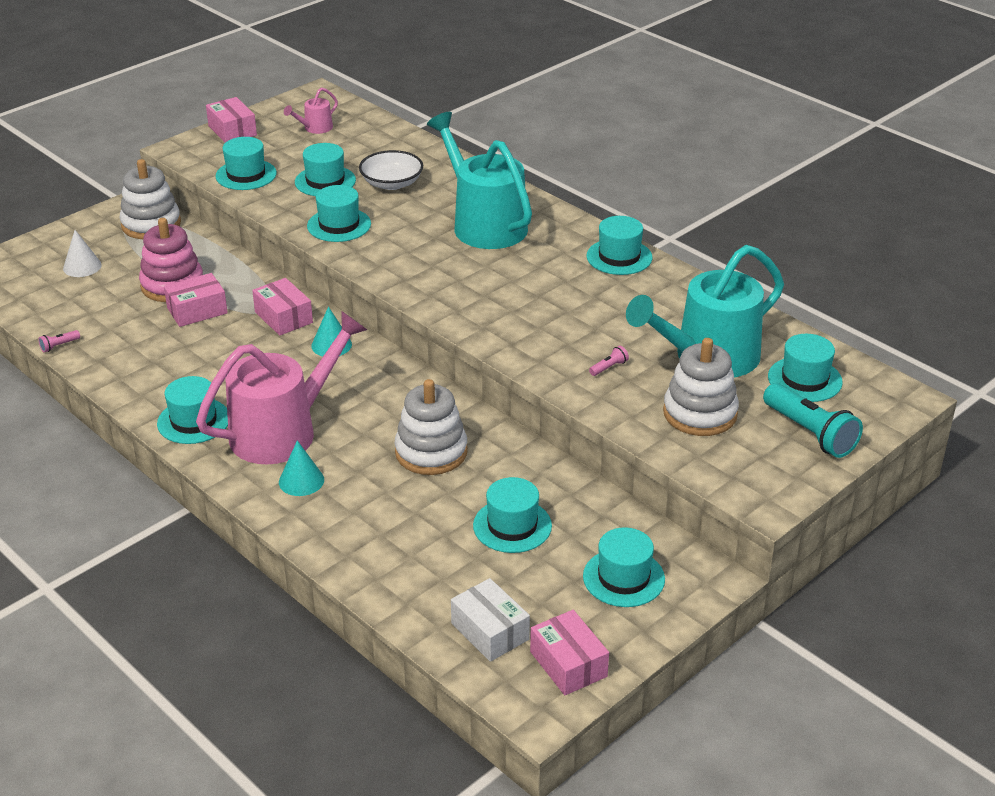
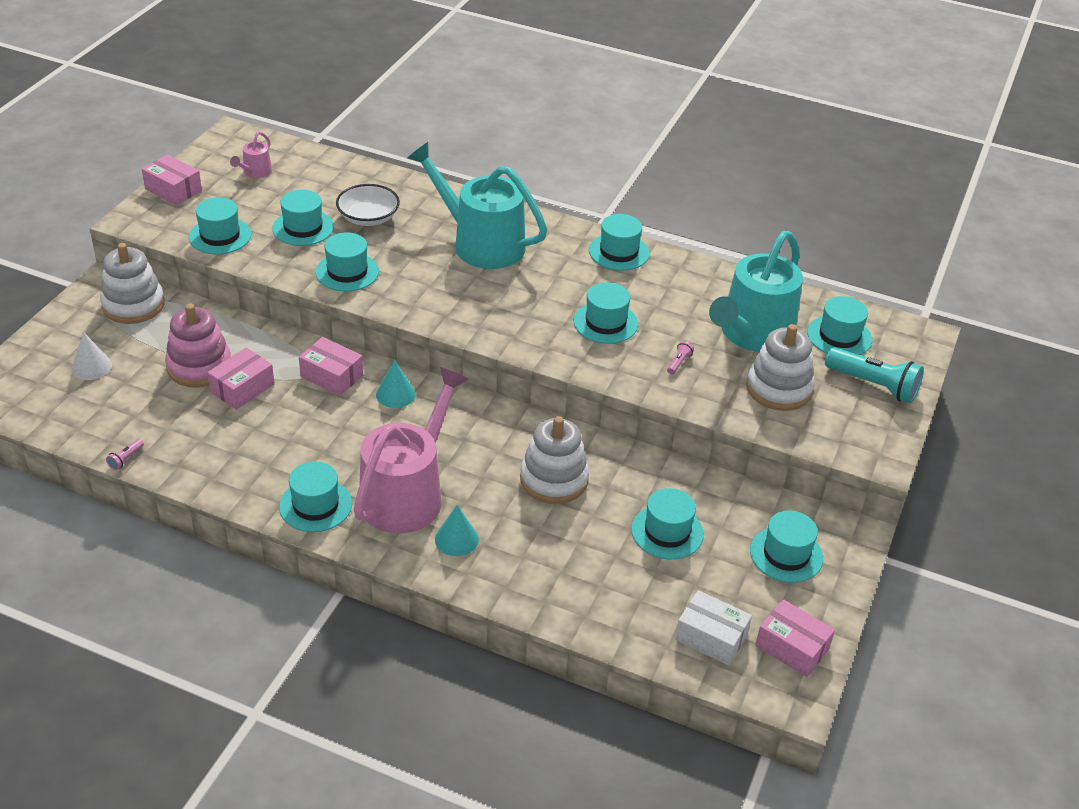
camera: 25 degrees left, 5 degrees up
(559, 316) = (605, 323): none -> turquoise hat

